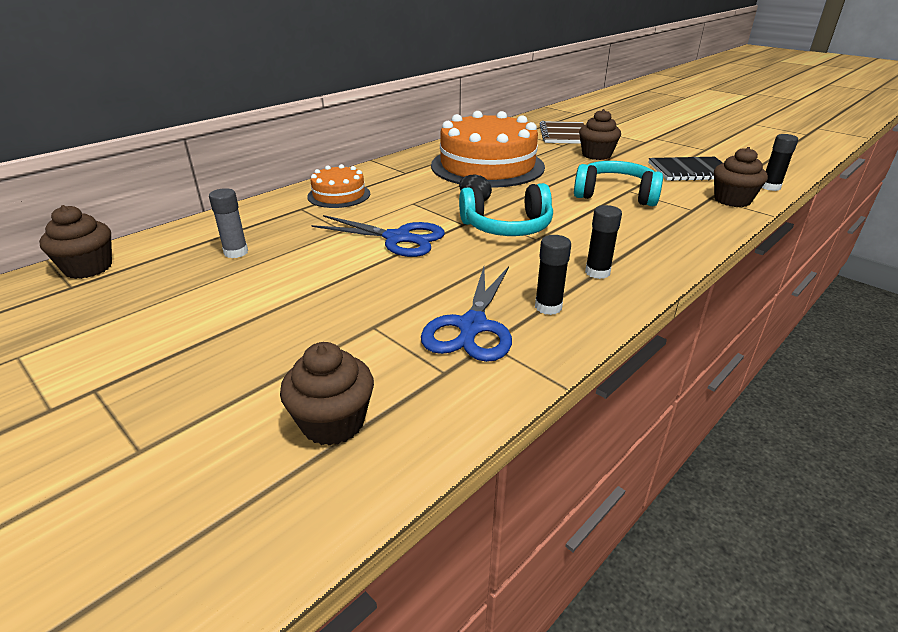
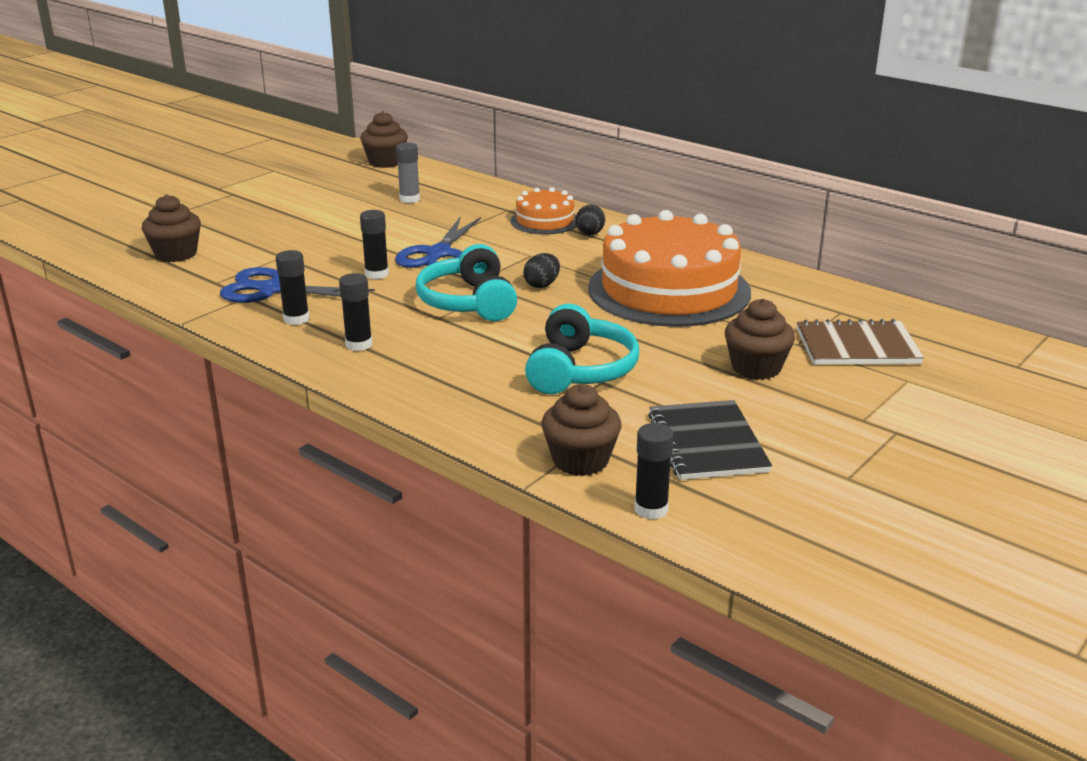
camera: 85 degrees right, 5 degrees down
(377, 182) = (589, 234): none -> black egg
(440, 267) = (377, 274): none -> black glue stick

